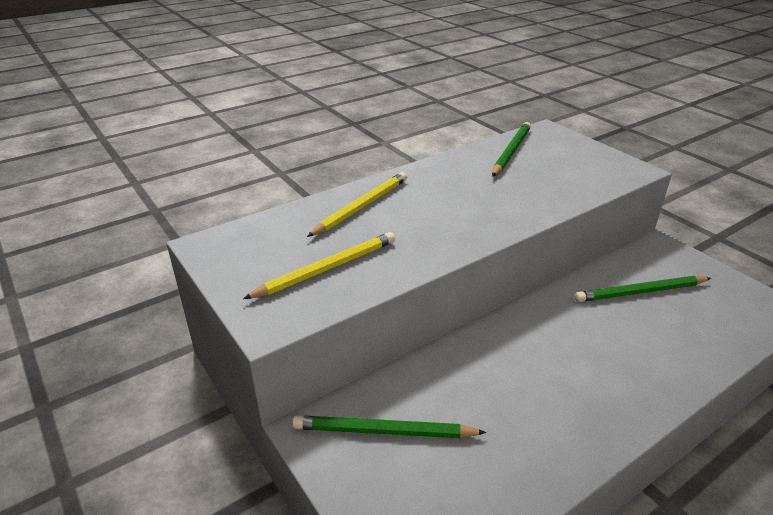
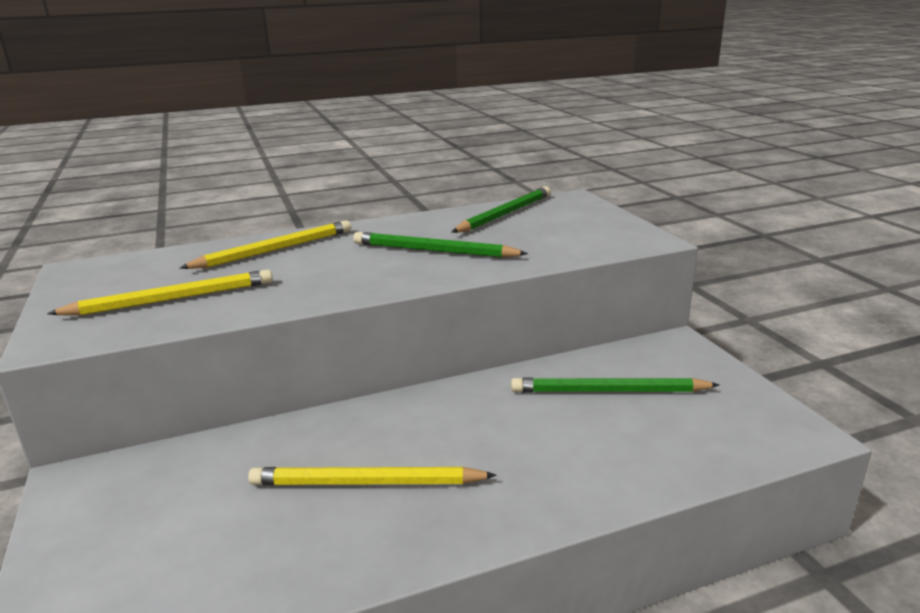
camera: 15 degrees right, 10 degrees down
(384, 431) = (152, 495): green pencil -> green pencil (434, 251)
(532, 394) = (366, 483): none -> yellow pencil

